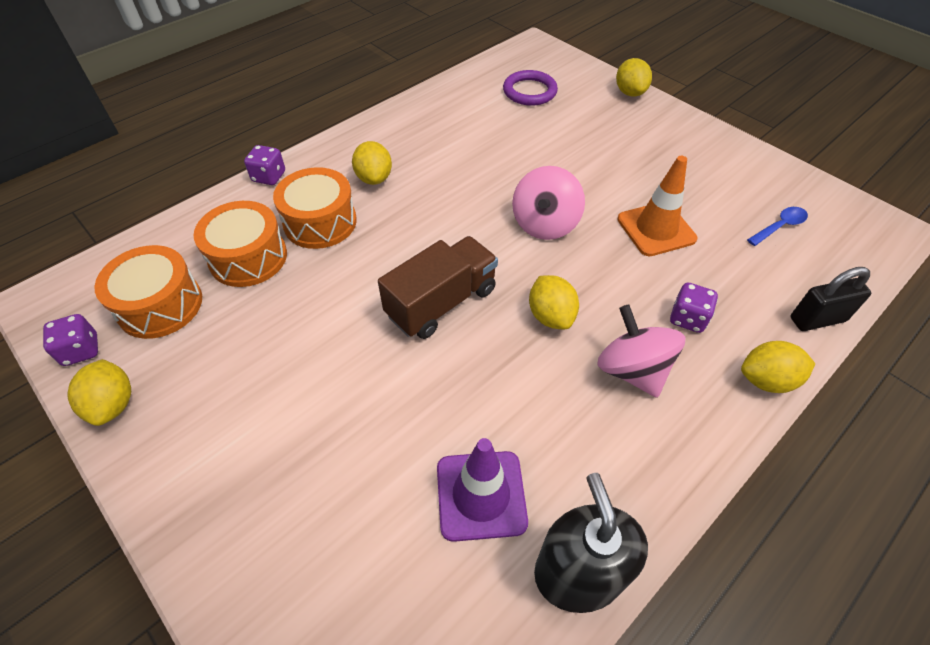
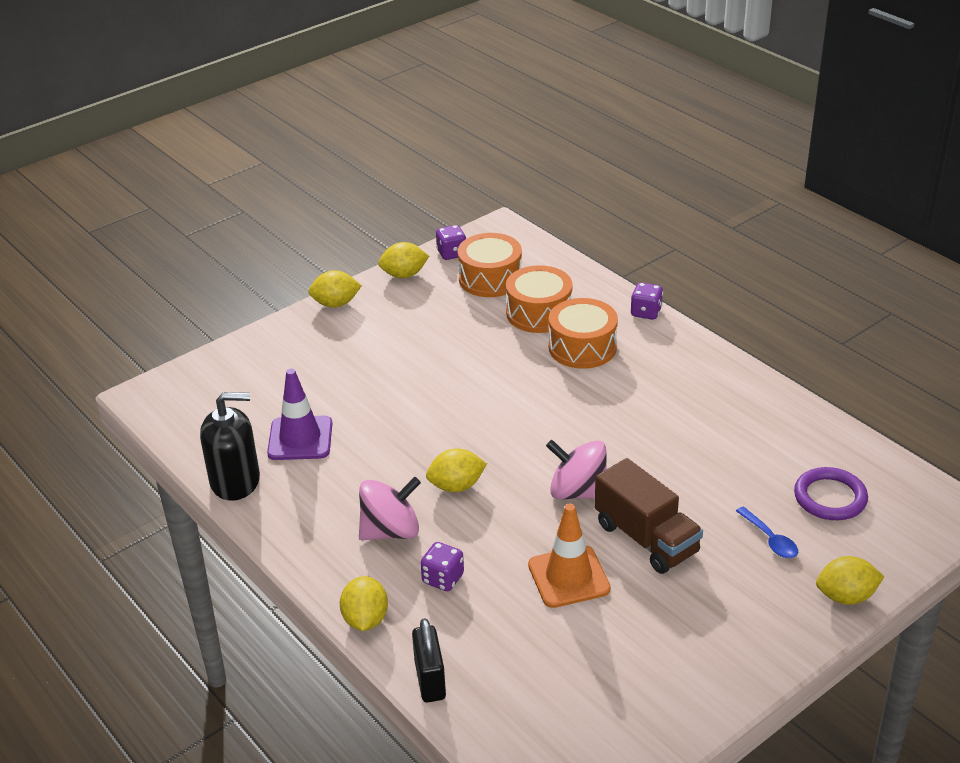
camera: 95 degrees right, 15 degrees down
(374, 178) = (647, 376): yellow lemon -> yellow lemon (336, 304)
(441, 302) = (478, 421): brown truck -> brown truck (646, 538)
(779, 226) = (571, 689): blue spoon -> blue spoon (770, 539)

